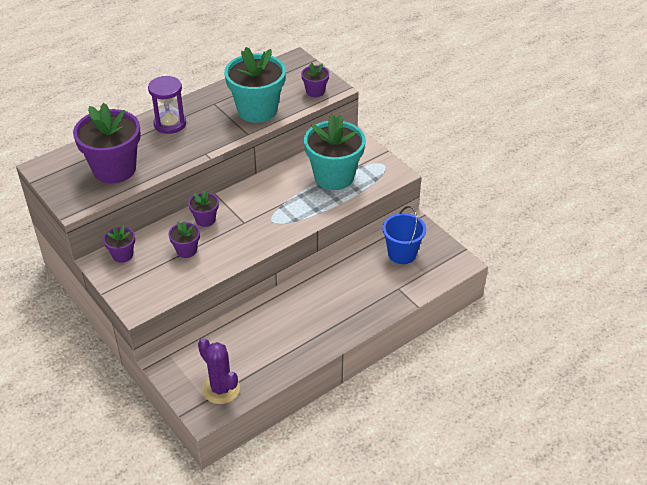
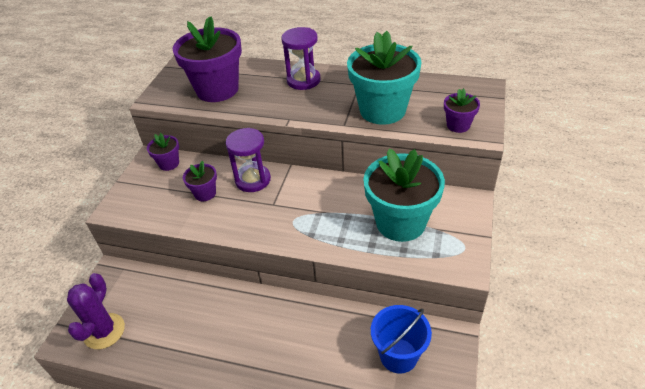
camera: 55 degrees right, 0 degrees up
(205, 220) = (253, 180): purple flower pot -> purple hourglass

